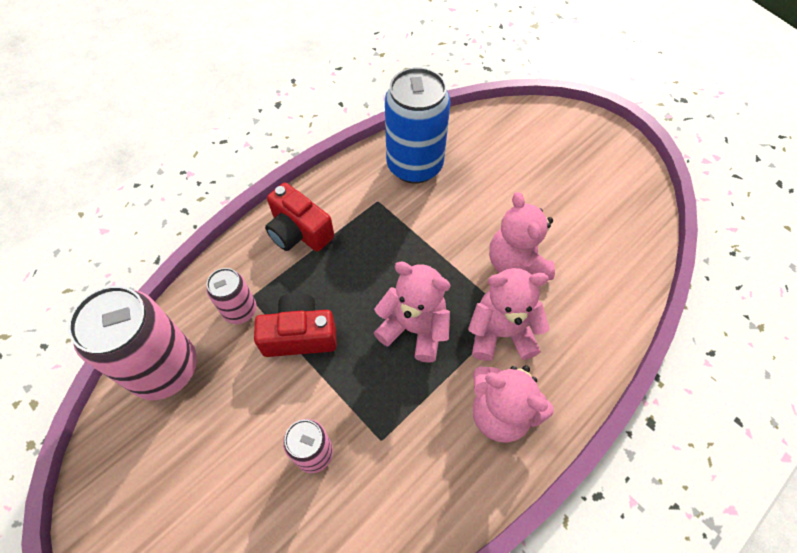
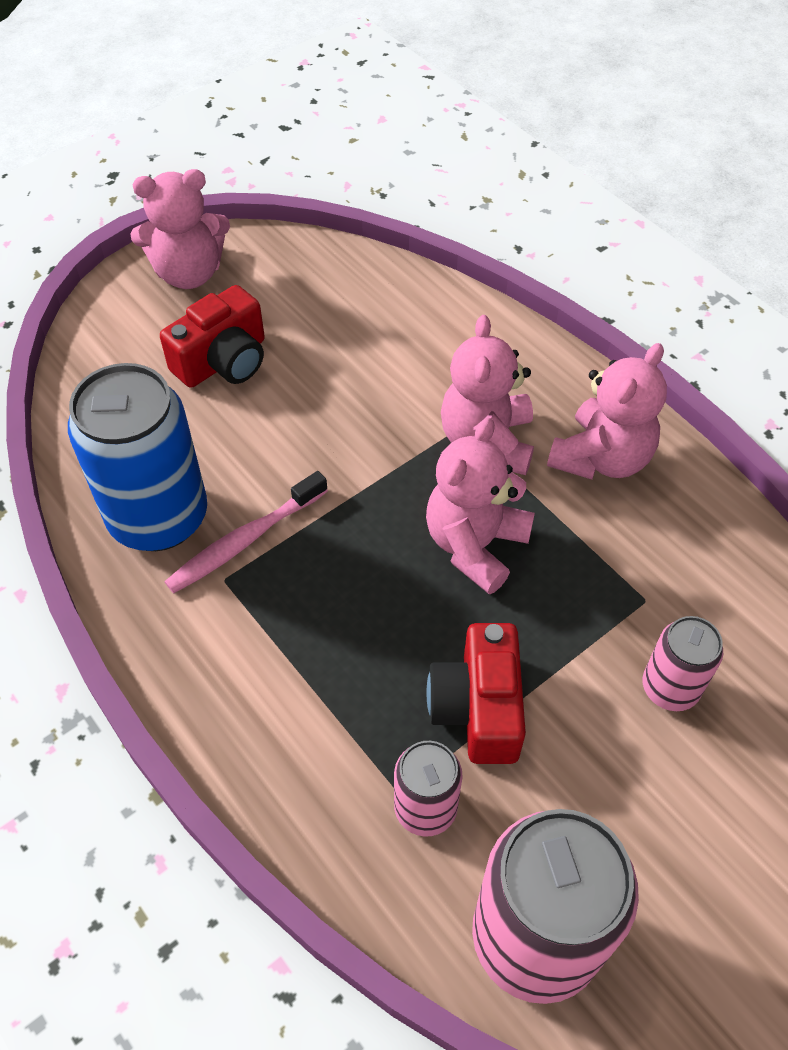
camera: 85 degrees left, 5 degrees down
(299, 232) = (269, 709): red camera -> red camera (223, 361)
(403, 206) = (244, 541): none -> pink toothbrush
(516, 264) = (376, 408): pink teddy bear -> pink teddy bear (189, 273)

